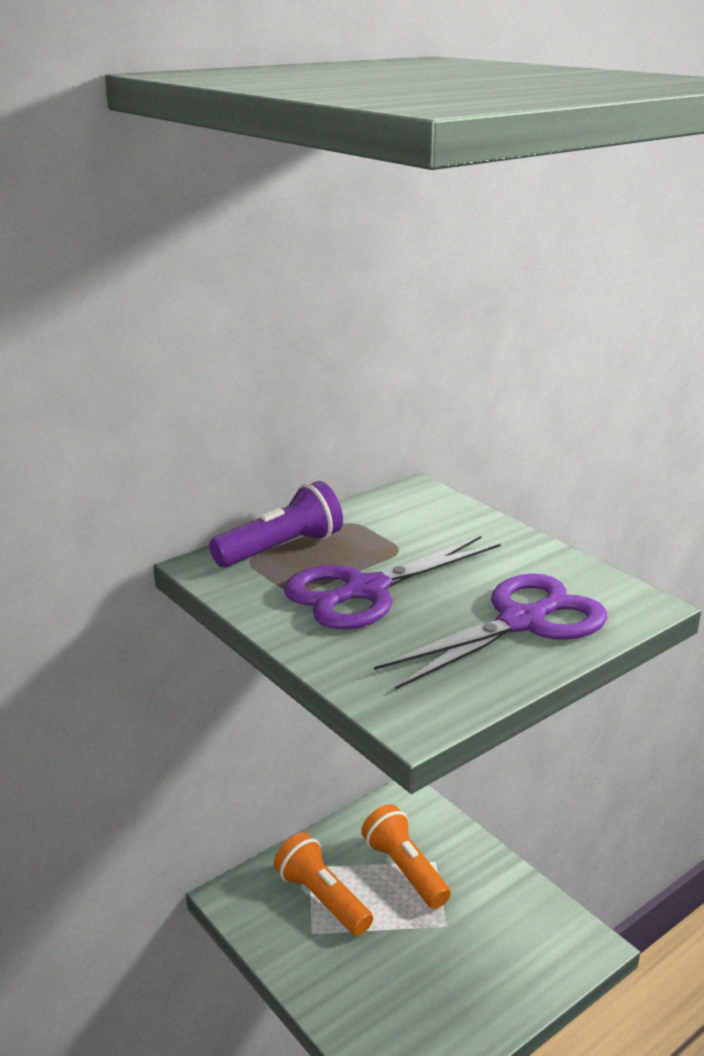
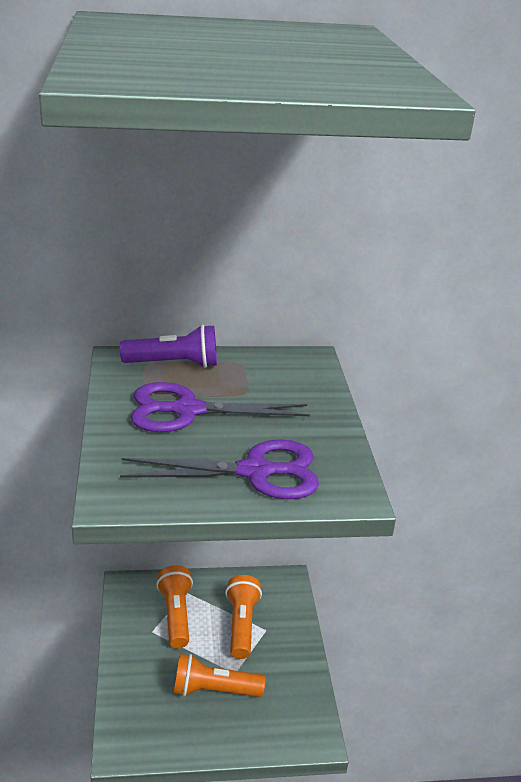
camera: 30 degrees right, 5 degrees up
(443, 957) = (214, 690): none -> orange flashlight

